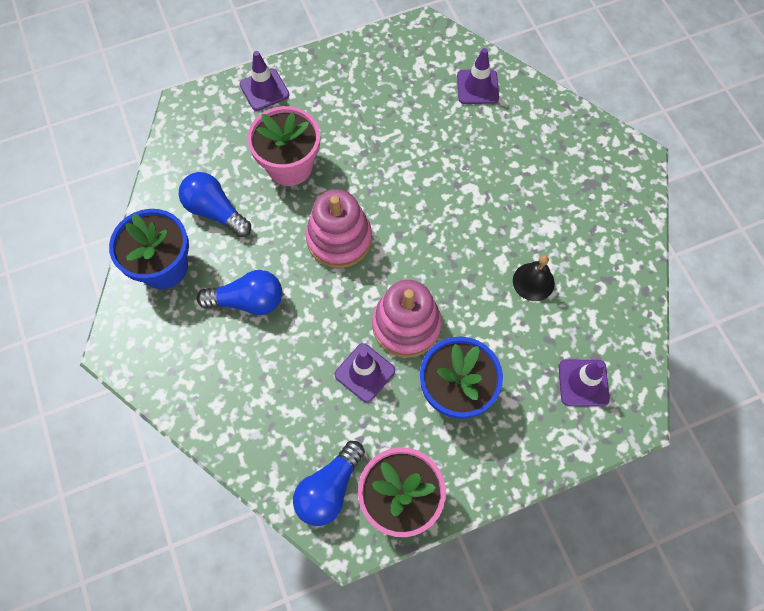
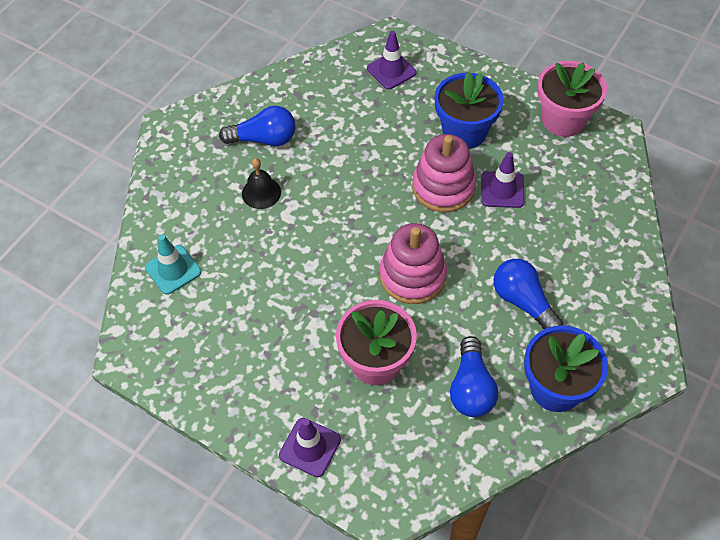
camera: 125 degrees left, 10 degrees down
(329, 489) = (597, 160): blue light bulb -> blue light bulb (264, 139)
(477, 87) = (173, 270): purple traffic cone -> turquoise traffic cone
(533, 281) = (338, 133): black bell -> black bell (261, 193)

